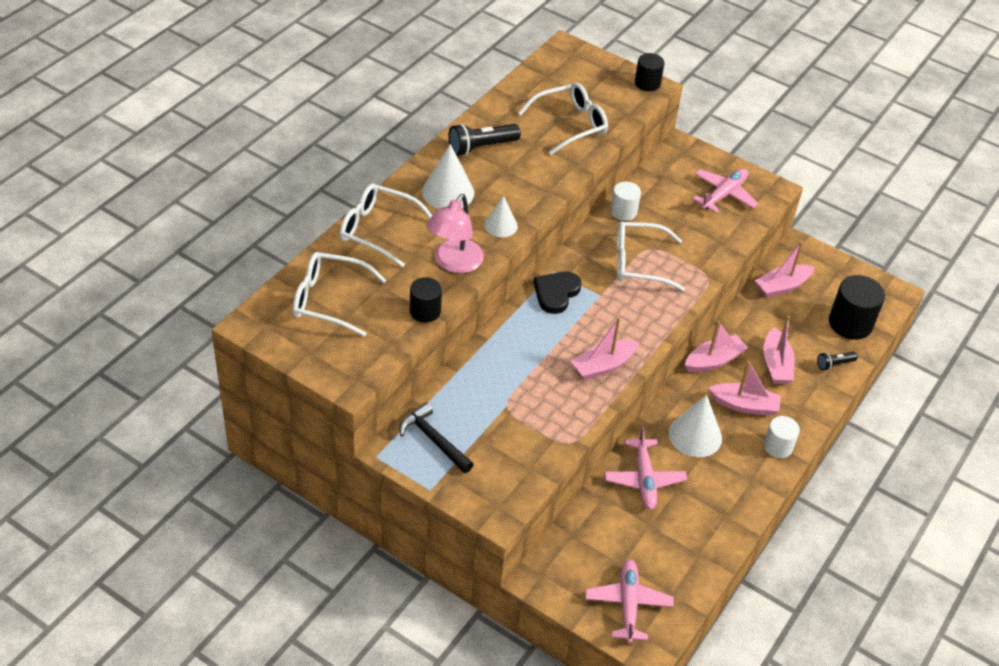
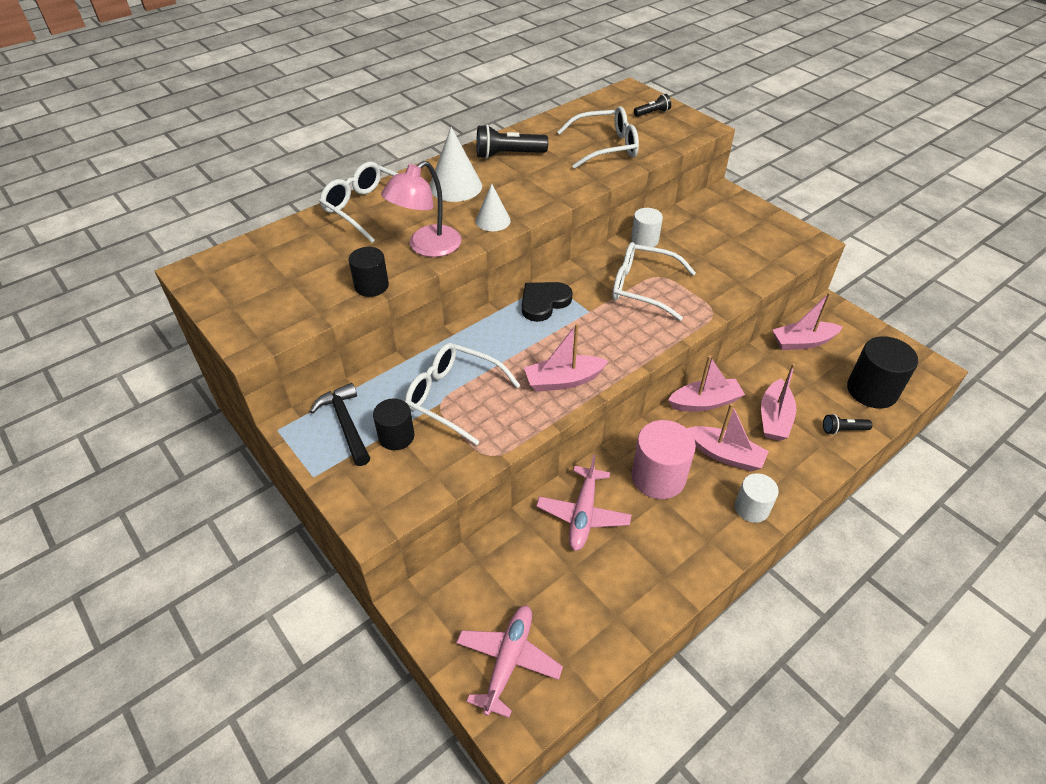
camera: 20 degrees right, 0 degrees up
(329, 300) = (282, 261): white glasses -> white glasses (453, 397)
(599, 75) = (652, 113): none -> black flashlight
(647, 83) = (698, 123): black cylinder -> black cylinder (396, 436)
(695, 435) = (658, 477): white cone -> pink cylinder
(724, 194) = (756, 239): pink plane -> none

